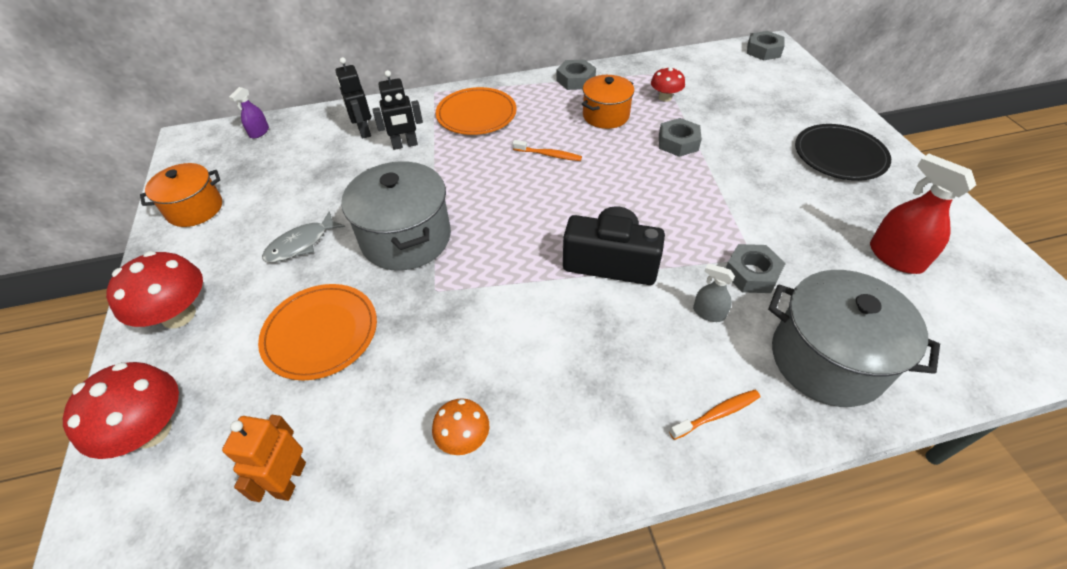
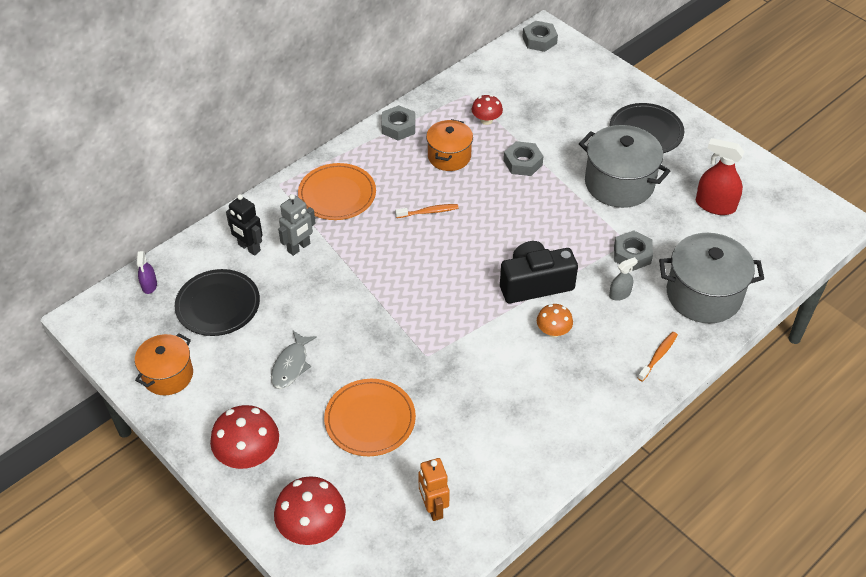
camera: 30 degrees left, 0 degrees up
(294, 167) = (218, 305): none -> black plate
(405, 145) = (299, 247): black robot -> grey robot
(406, 238) = (371, 327): grey pot -> grey pot (619, 183)
(463, 438) = (520, 437): orange mushroom -> orange mushroom (553, 331)
(708, 313) = (620, 294): grey spray bottle -> grey spray bottle turned 150 degrees clockwise

